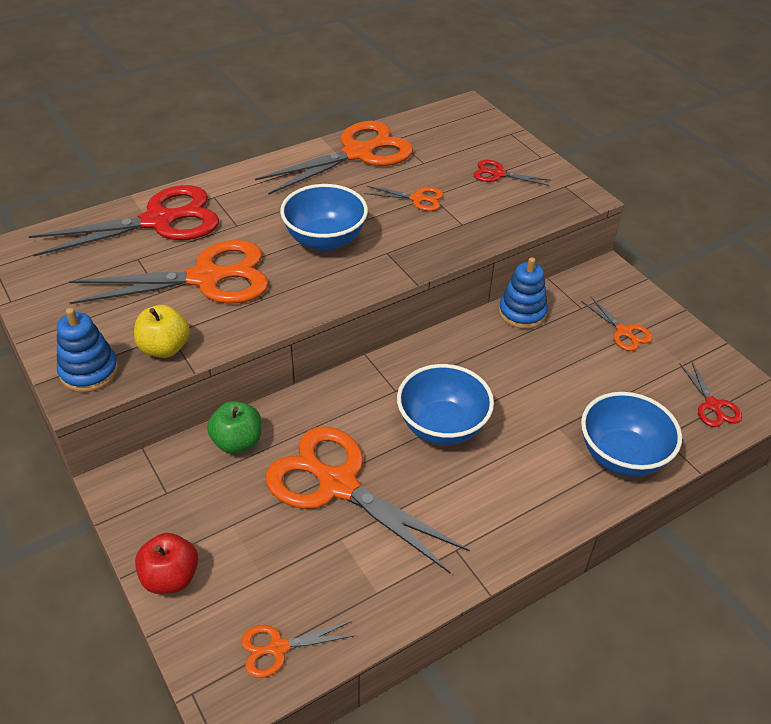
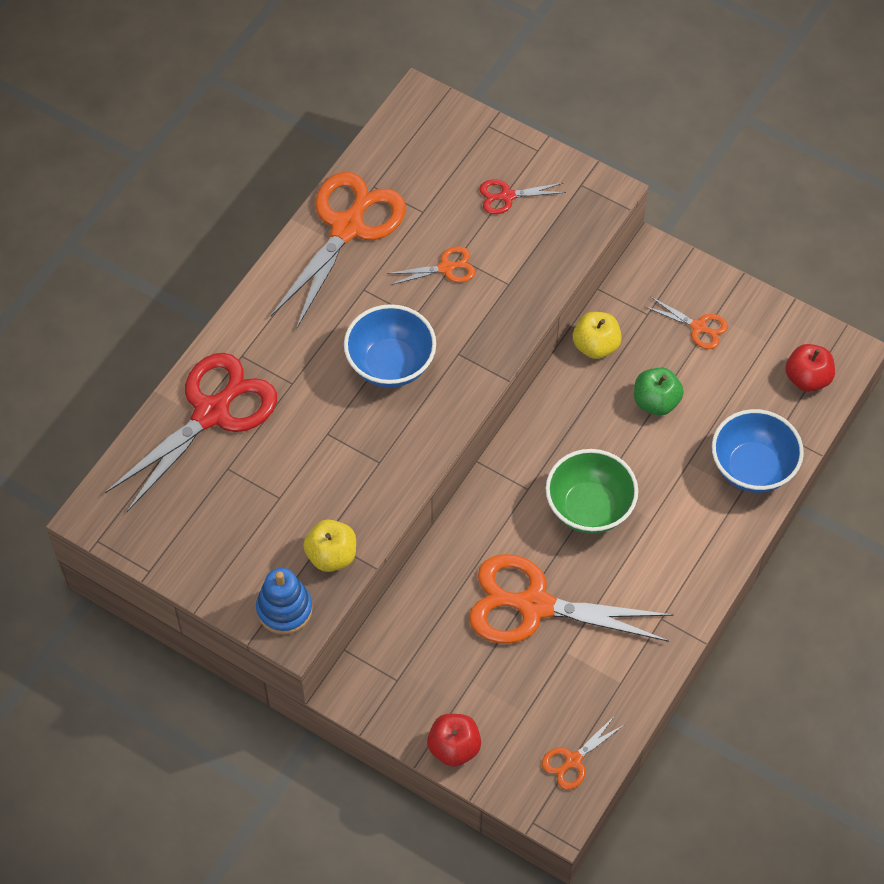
camera: 25 degrees left, 15 degrees up
(206, 278) = (310, 462): orange scissors -> none
(237, 442) = (423, 605): green apple -> green apple (656, 402)
(442, 427) = (589, 508): blue bowl -> green bowl
(522, 313) = (595, 346): blue stacking toy -> yellow apple
(712, 405) = (807, 378): red scissors -> red apple

